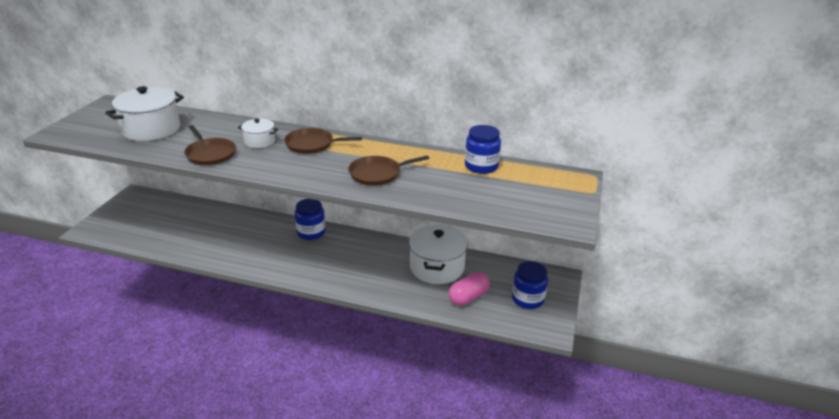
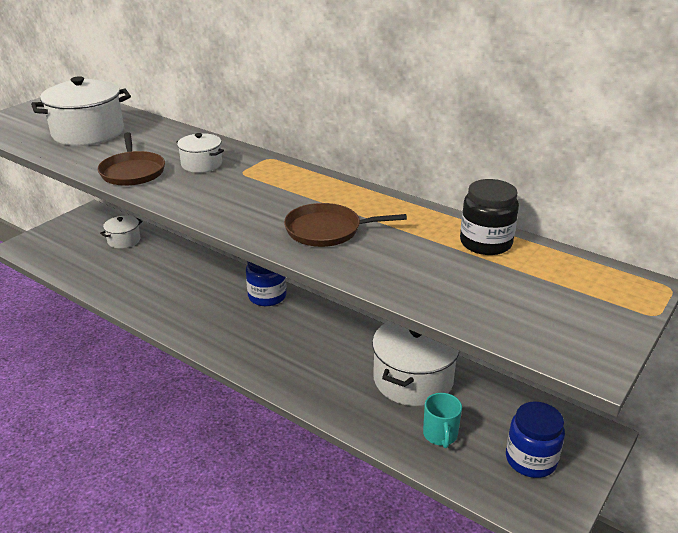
camera: 20 degrees right, 0 degrees up
(175, 211) = (124, 240): none -> white pot
(312, 145) = (264, 177): brown pan -> none
(468, 297) = (440, 435): pink capsule -> turquoise mug
(481, 166) = (485, 243): blue jar -> black jar

